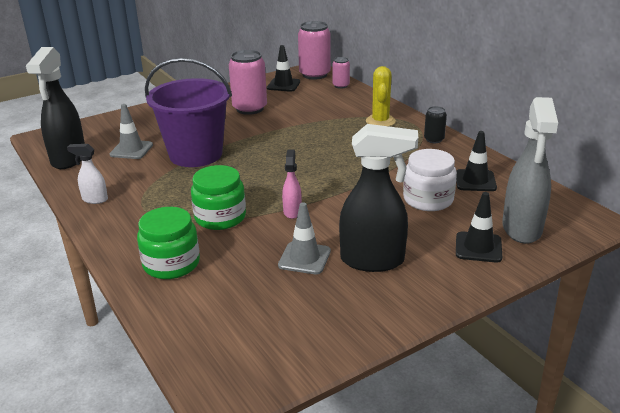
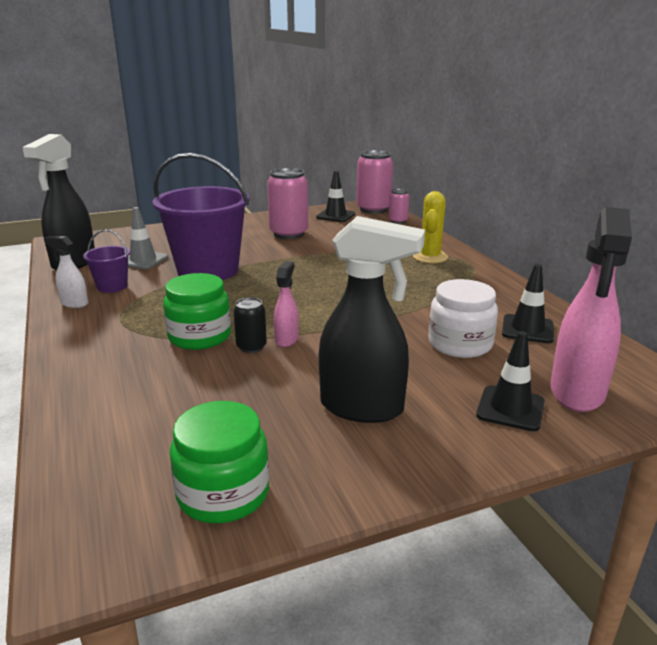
camera: 10 degrees right, 5 degrees down
(119, 179) = (112, 286): none -> purple bucket
(171, 264) = (115, 381): green jar -> green jar (223, 493)
(304, 258) = (276, 394): grey traffic cone -> none
(434, 139) = (488, 281): black can -> black can (251, 347)
(522, 229) = (577, 393): grey spray bottle -> pink spray bottle

